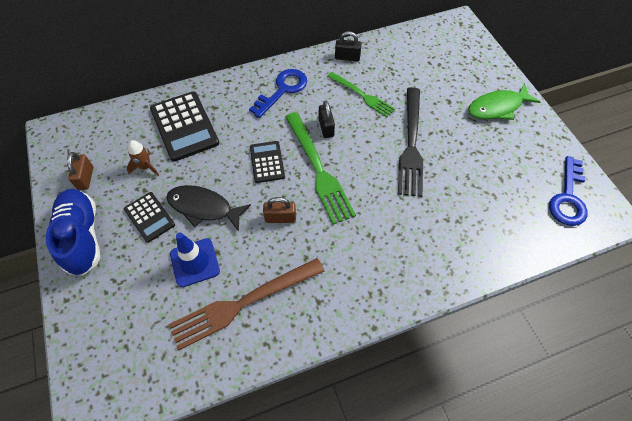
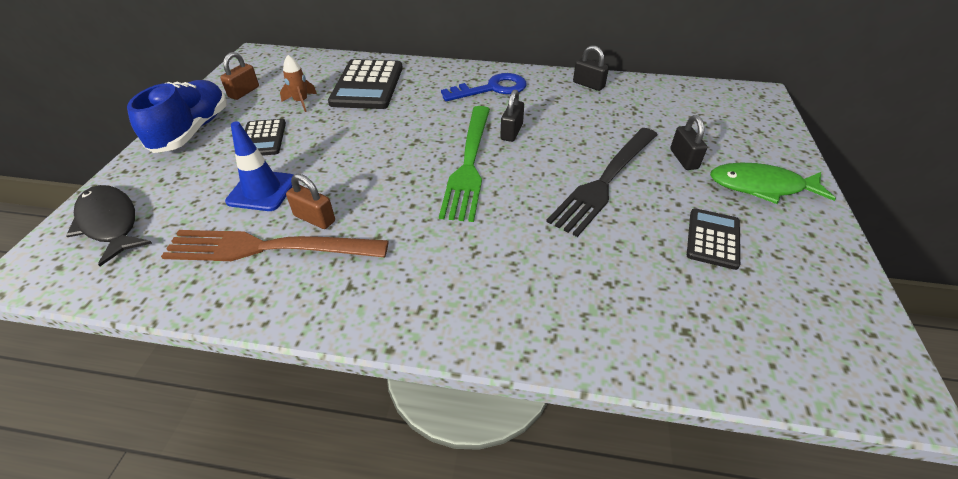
camera: 30 degrees right, 15 degrees down
(204, 208) = (319, 150): black fish -> black fish (110, 223)
(267, 162) = (419, 138): black calculator -> black calculator (713, 239)
(280, 218) = (386, 189): brown padlock -> brown padlock (314, 218)
(362, 95) = (579, 119): green fork -> none
(445, 104) = (683, 159): none -> black padlock
(568, 198) = (819, 331): blue key -> none

